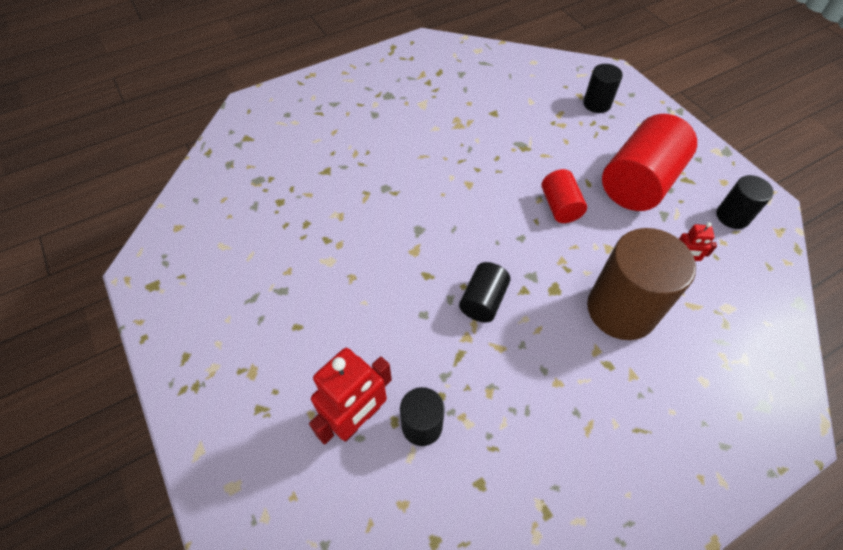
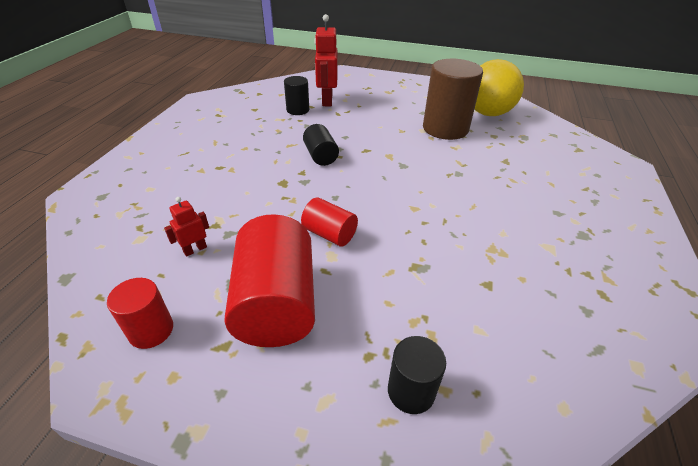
camera: 135 degrees right, 15 degrees down
(223, 233) = (488, 113): none -> yellow ball
(621, 310) = (228, 195): brown cylinder -> brown cylinder (445, 128)
(732, 216) = (151, 330): black cylinder -> red cylinder

